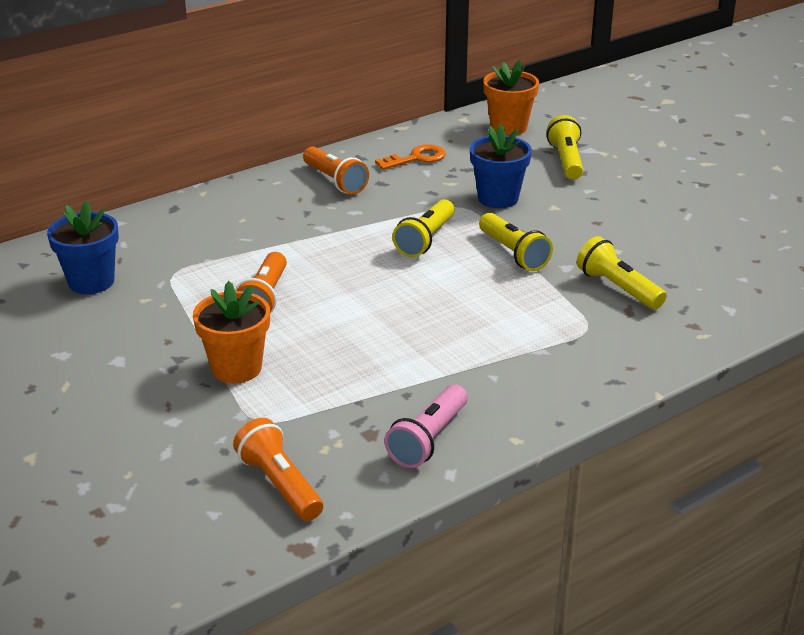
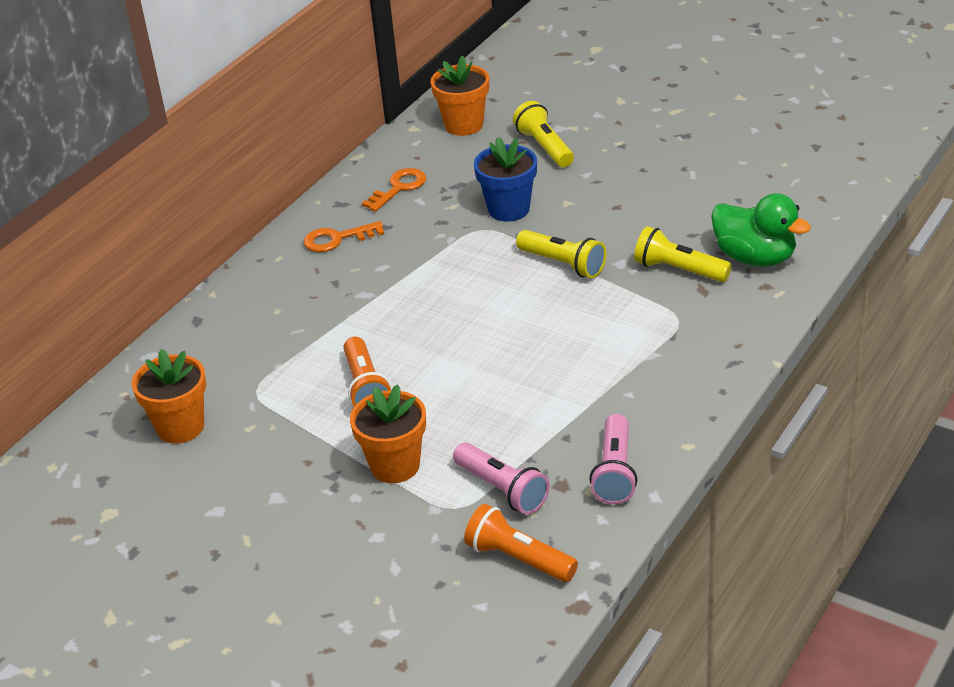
camera: 20 degrees left, 5 degrees up
(91, 282) = (180, 427): blue flower pot -> orange flower pot
(313, 419) = (502, 490): none -> pink flashlight
(335, 181) = (337, 239): orange flashlight -> orange key
(425, 240) = (472, 276): yellow flashlight -> none
(700, 299) = (755, 258): none -> green duck

